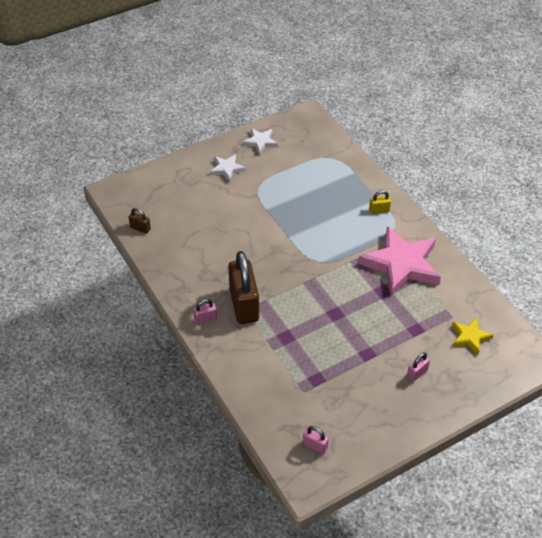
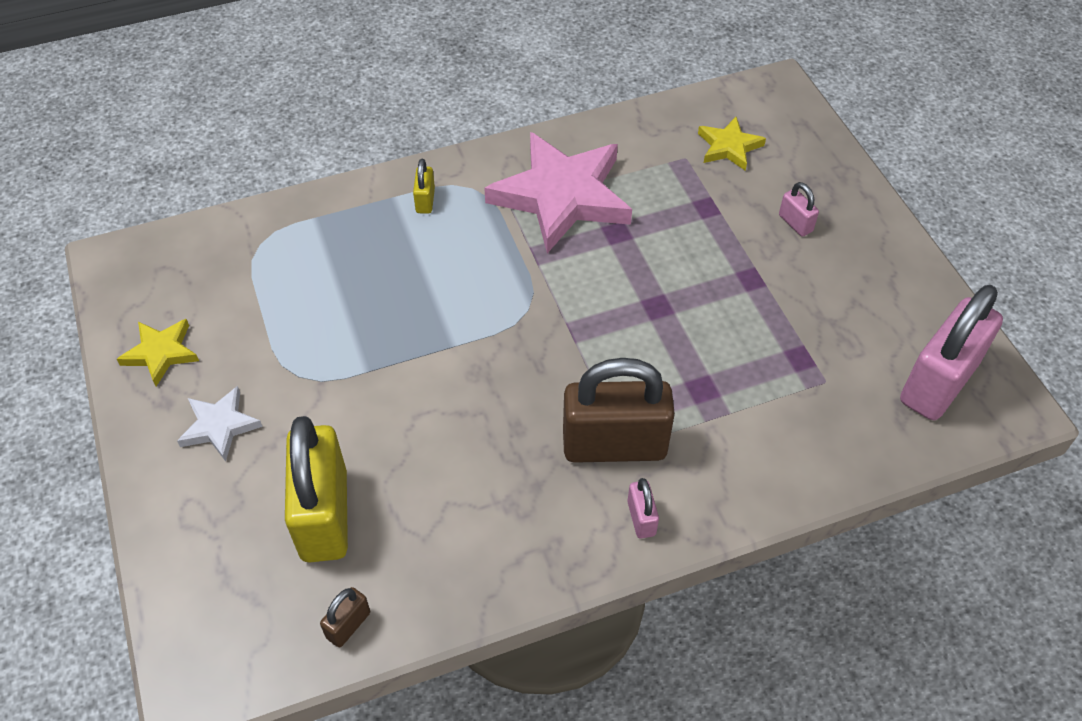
camera: 80 degrees left, 5 degrees up
(189, 211) = (324, 515): none -> yellow padlock
(260, 142) = (161, 353): white star -> yellow star
(315, 446) = (938, 383): pink padlock -> pink padlock, size x2.33

